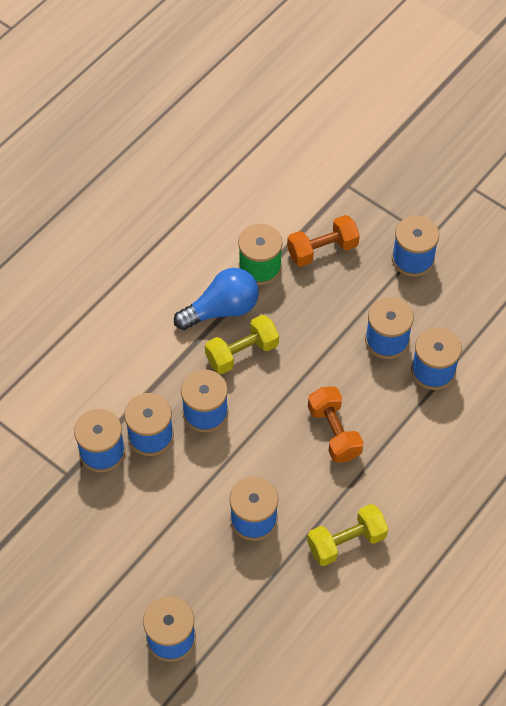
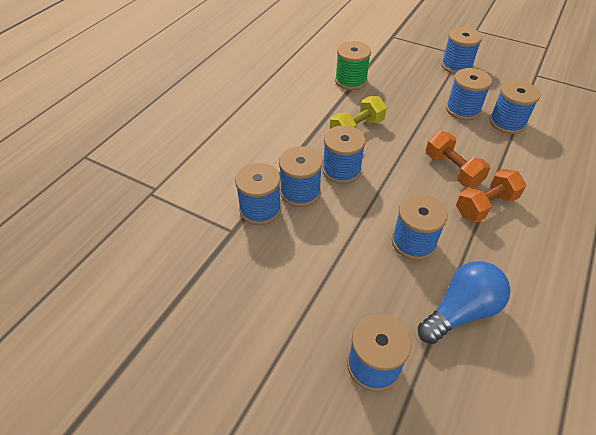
camera: 10 degrees left, 10 degrees down
(222, 309) = (331, 106): blue light bulb -> blue light bulb (461, 311)
(322, 250) = (391, 68): orange dumbbell -> orange dumbbell (485, 206)
(346, 542) = (504, 249): yellow dumbbell -> none

